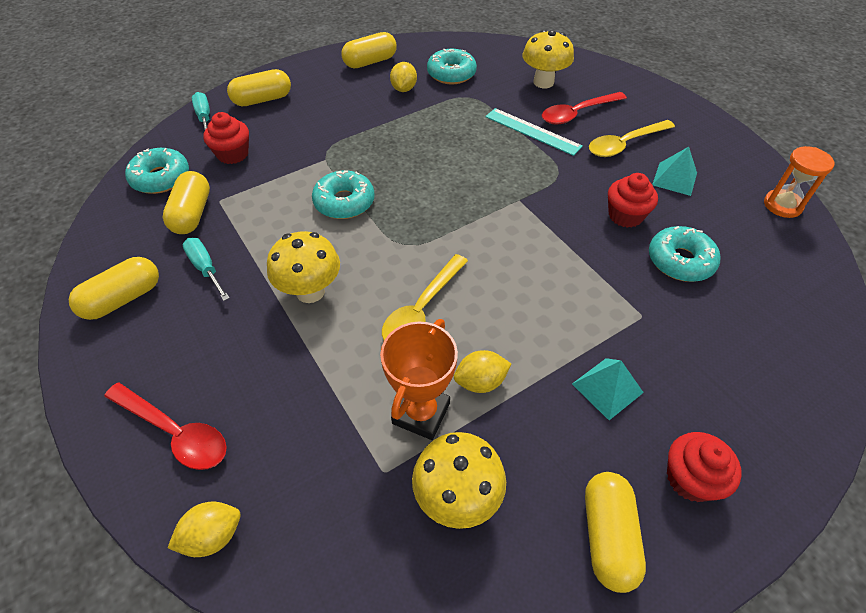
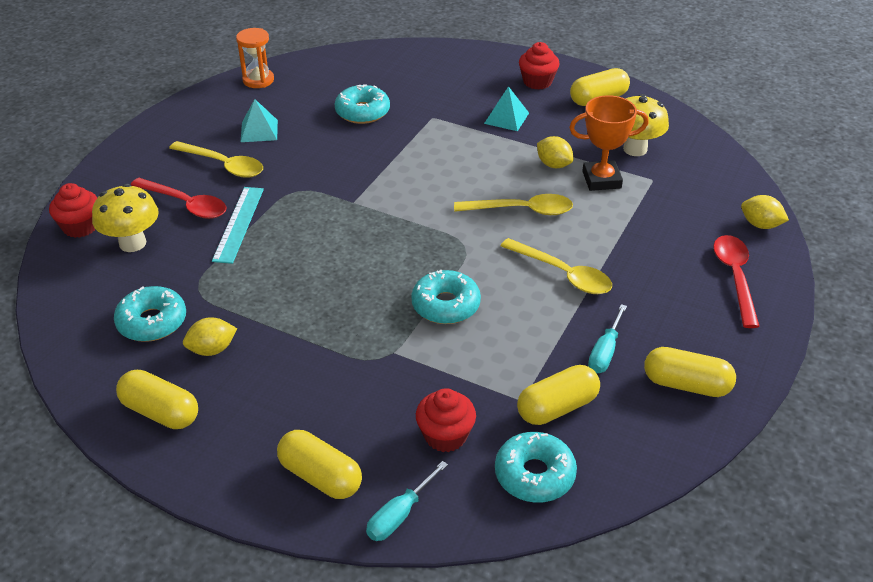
camera: 120 degrees left, 10 degrees down
(310, 291) = (563, 274): yellow mushroom -> yellow spoon
(625, 215) = (329, 144): red cupcake -> red cupcake (80, 227)

